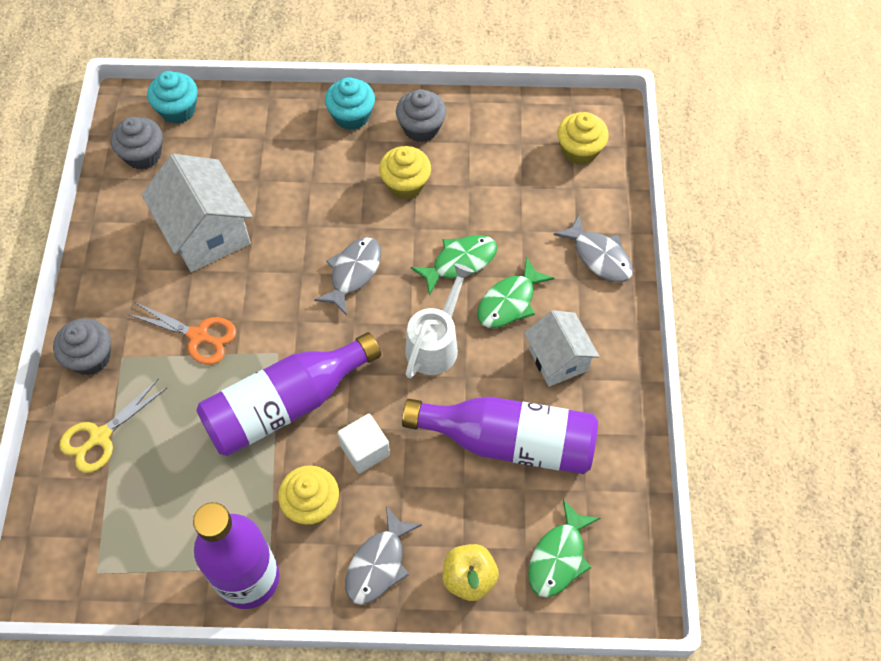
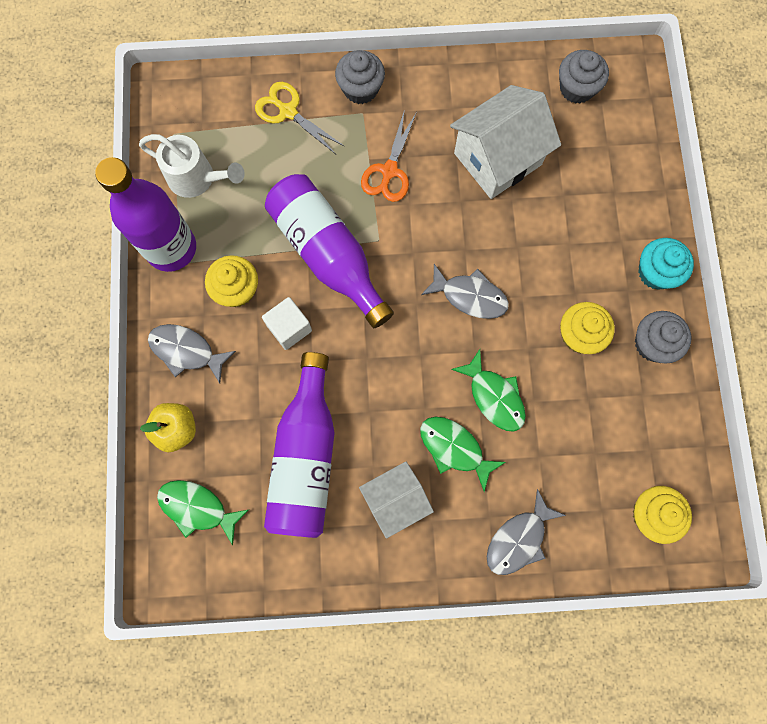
camera: 85 degrees right, 15 degrees up
(178, 110) = (635, 108): turquoise cupcake -> none
(436, 343) = (402, 381): white watering can -> white watering can (197, 179)

